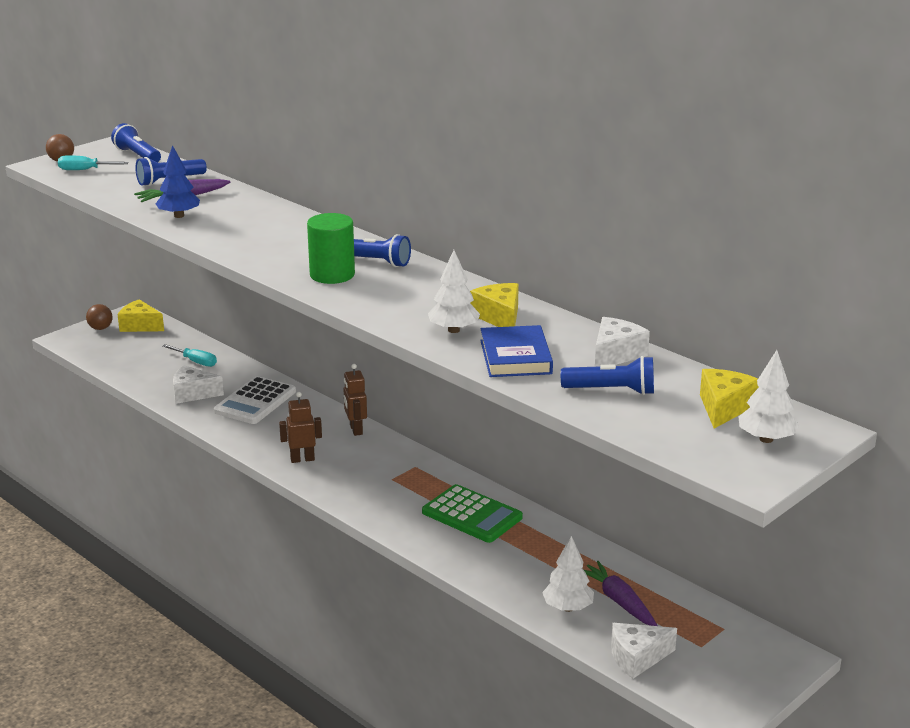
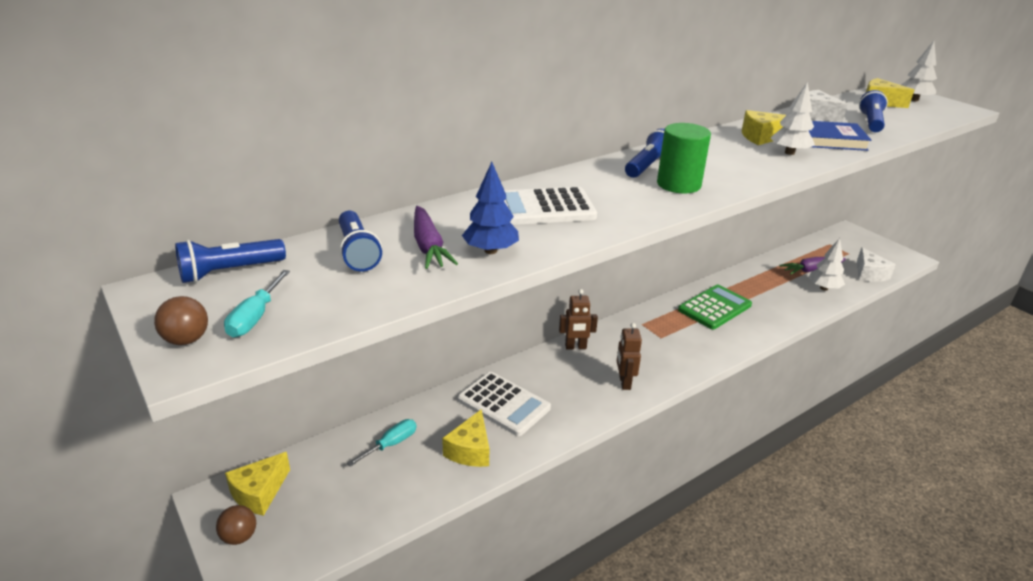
camera: 80 degrees left, 5 degrees up
(193, 394) = (470, 450): white cheese -> yellow cheese
(259, 226) = (544, 208): none -> white calculator

